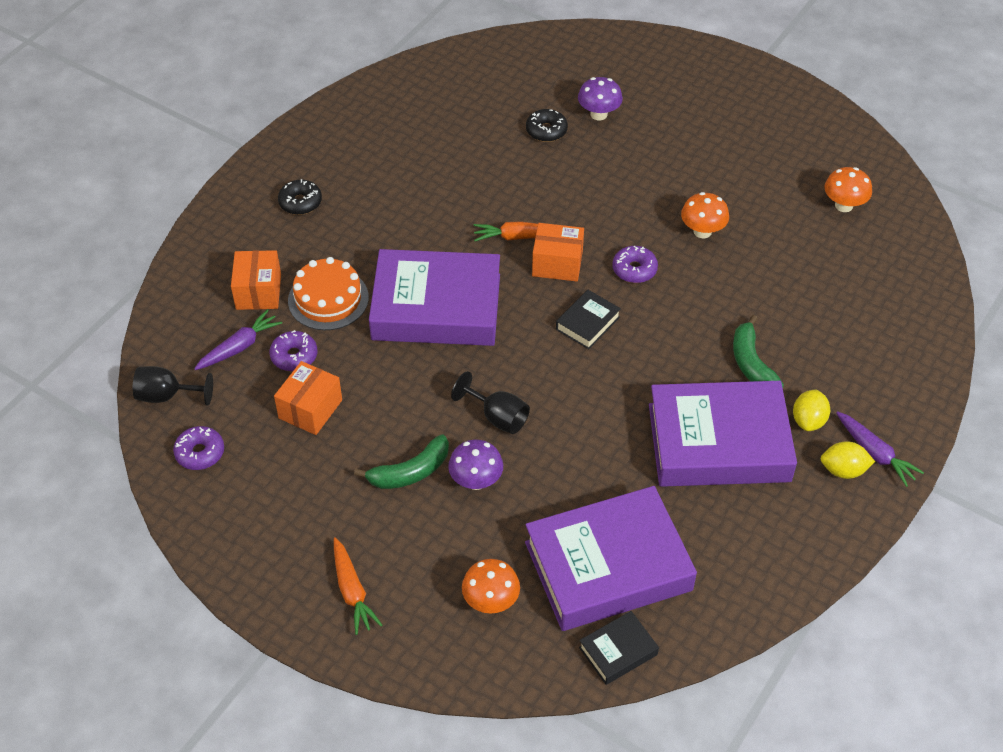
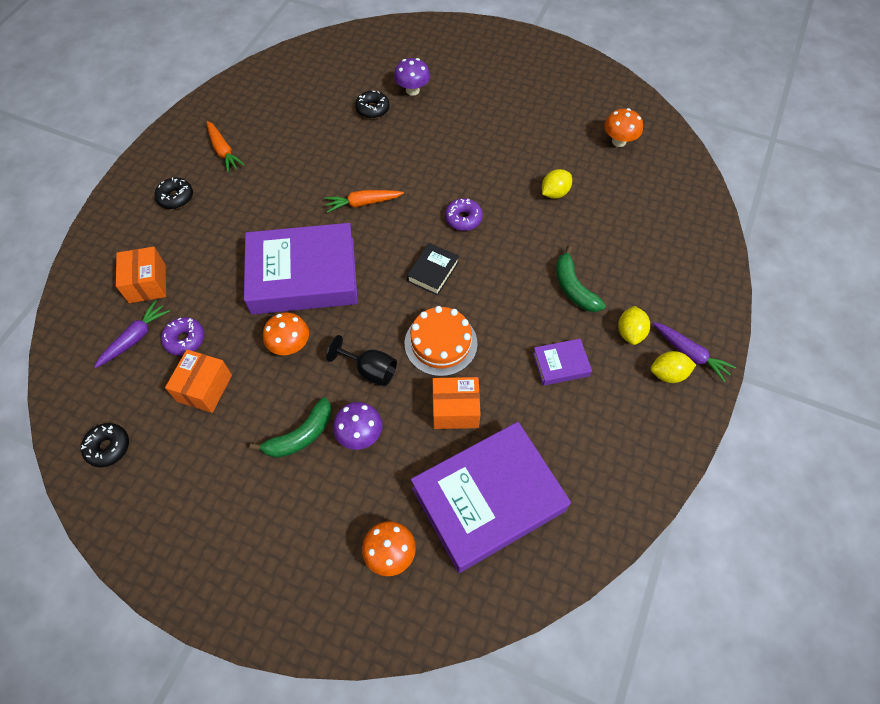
camera: 10 degrees left, 10 degrees up
(167, 396) = (73, 395): black goblet -> none
(200, 453) = (108, 447): purple donut -> black donut
(328, 299) = (209, 281): orange cake -> orange cake (440, 343)
(352, 591) = (263, 565): orange carrot -> orange carrot (223, 151)
(557, 264) = (399, 222): orange box -> orange box (455, 410)
(618, 651) = (511, 584): black book -> none
(702, 231) = (512, 178): orange mushroom -> orange mushroom (290, 345)
(718, 442) = (560, 364): purple book -> purple book, size x0.43
(750, 255) = (554, 193): none -> yellow lemon

